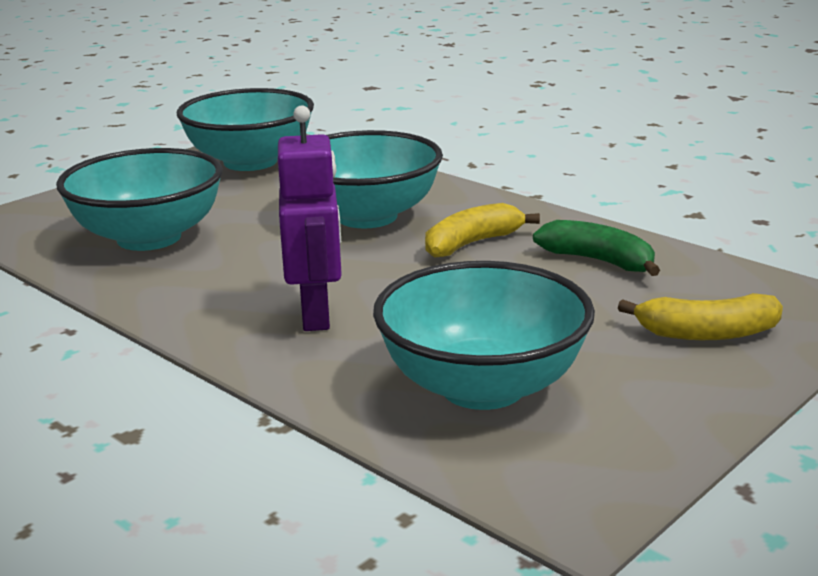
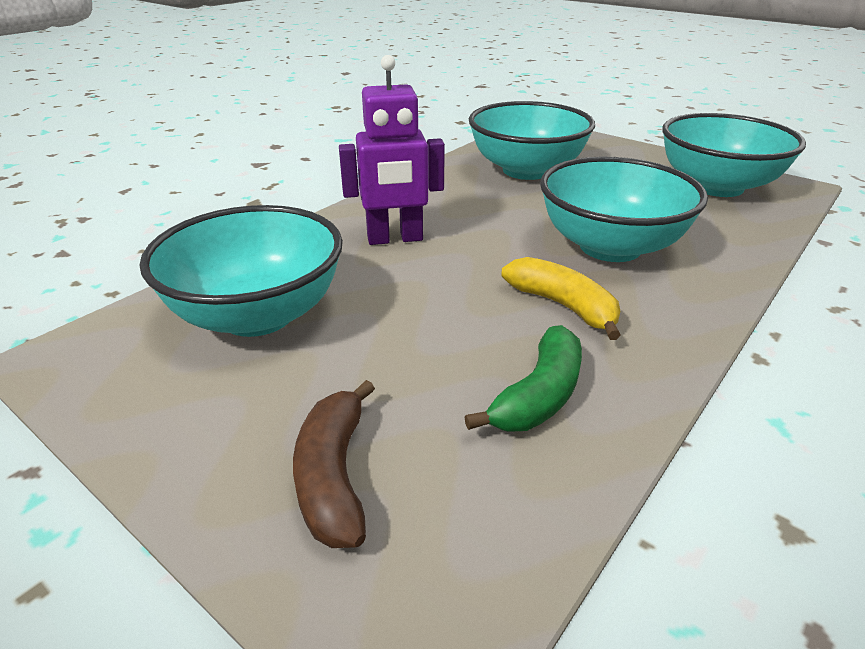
camera: 85 degrees right, 10 degrees up
(706, 333) = (334, 476): yellow banana -> brown banana

